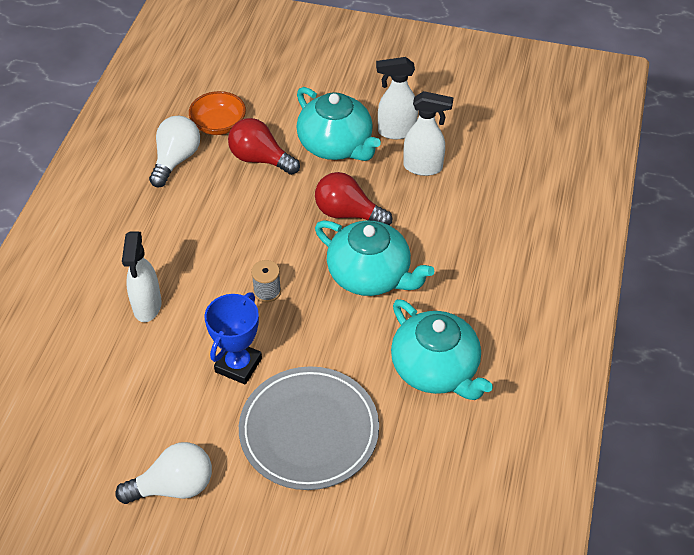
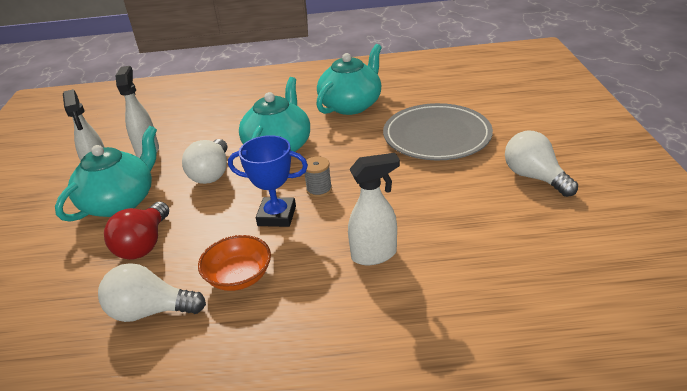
camera: 105 degrees left, 15 degrees down
(219, 125) = (84, 295): orange bowl -> orange bowl (239, 277)
(238, 365) = (404, 181): blue trophy -> blue trophy (277, 216)
(347, 213) = (212, 173): red light bulb -> white light bulb

